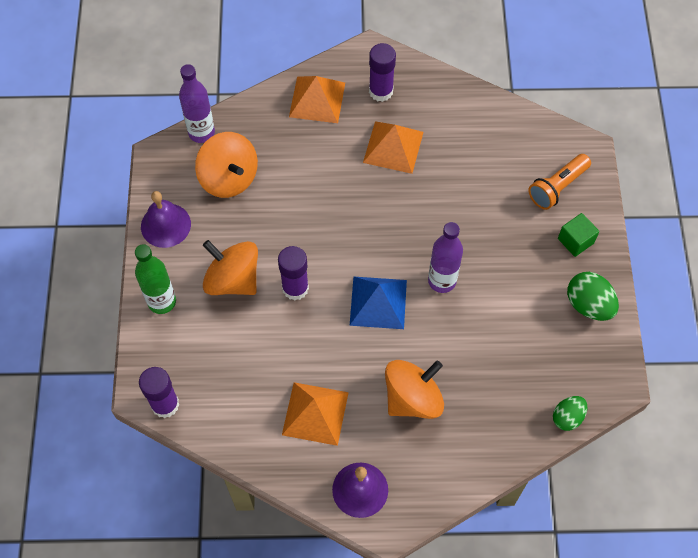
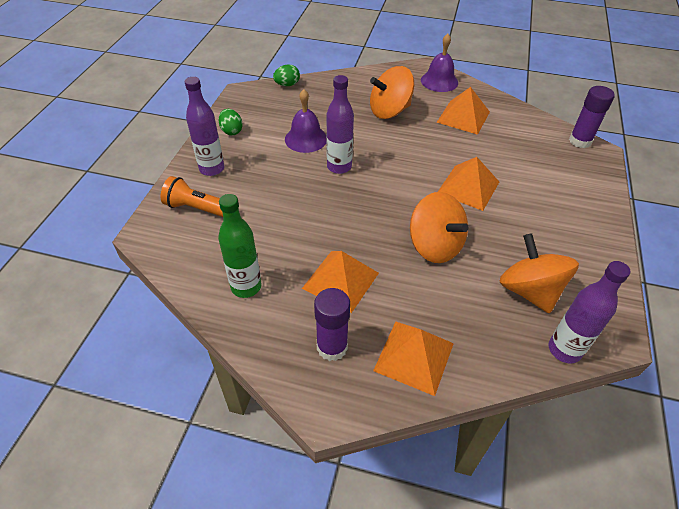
camera: 165 degrees left, 15 degrees down
(162, 301) = (592, 202): green bottle -> green bottle (246, 287)
(165, 225) = (597, 261): purple bell -> purple bell (306, 139)
(233, 280) = (525, 204): orange spinning top -> orange spinning top (435, 246)
(295, 288) = (468, 187): purple glue stick -> orange pyramid
(378, 302) = (398, 164): blue pyramid -> none
(557, 187) = (198, 209): orange flashlight -> orange flashlight turned 135 degrees counterclockwise
(575, 241) = (212, 169): green cube -> purple bottle
(588, 305) = (231, 131): green egg -> green egg, size x0.67

